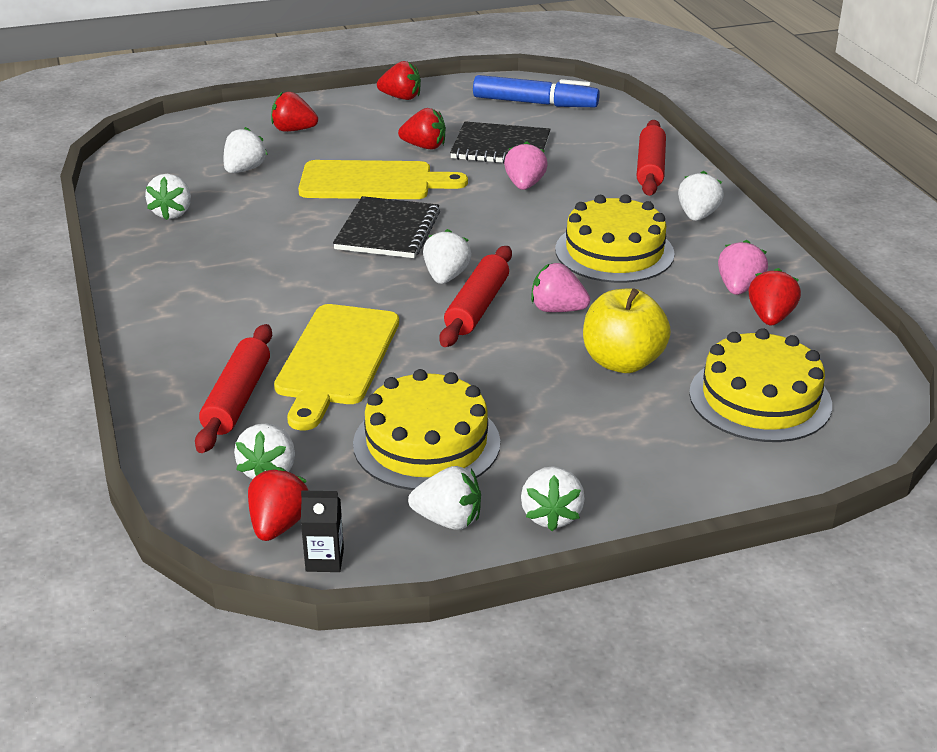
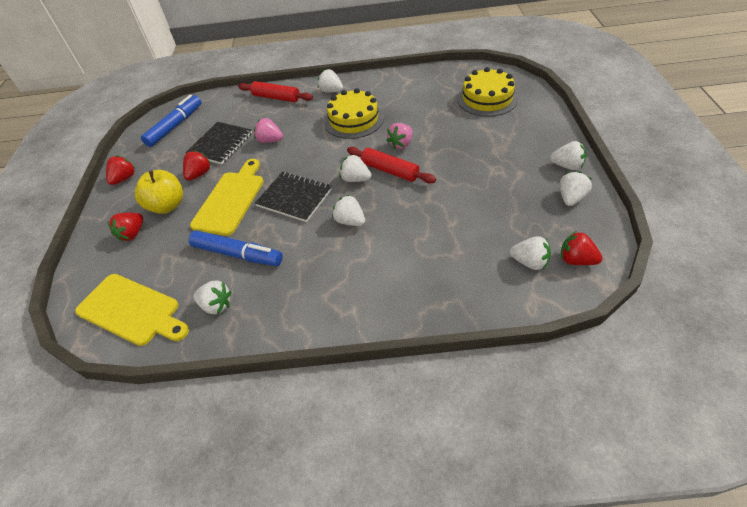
camera: 70 degrees left, 15 degrees up
(237, 398) = (458, 274): red rolling pin -> none
(244, 170) = (175, 262): white strawberry -> white strawberry (350, 221)
(263, 209) = (237, 254): none -> blue marker
(324, 560) = (603, 243): black carton -> none
(336, 360) = (427, 229): yellow cutting board -> yellow cutting board (132, 310)
(426, 443) = (509, 200): yellow cake -> none
(622, 362) = (452, 130): yellow apple -> yellow apple (167, 206)
(738, 288) = (400, 90): pink strawberry -> none
(770, 317) = (426, 86): red strawberry -> none

